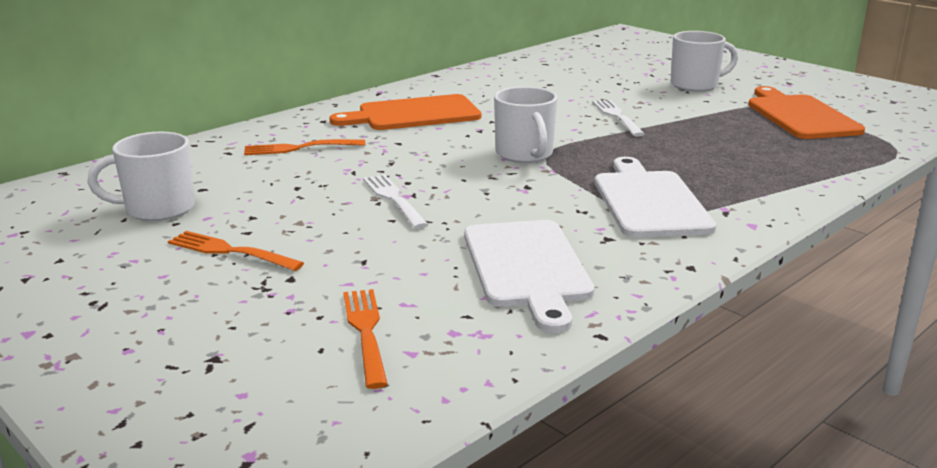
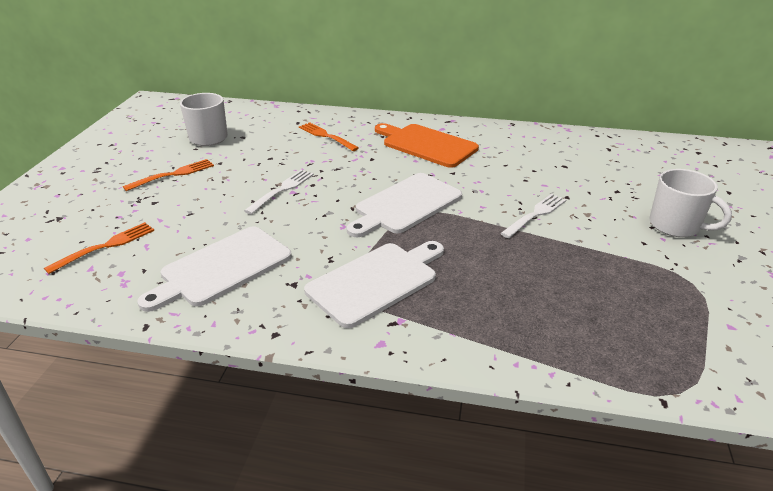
camera: 55 degrees right, 10 degrees up
(230, 251) = (173, 174): orange fork -> orange fork turned 60 degrees clockwise
(524, 154) = (406, 205): white mug -> white cutting board
(800, 116) = (686, 304): orange cutting board -> none

